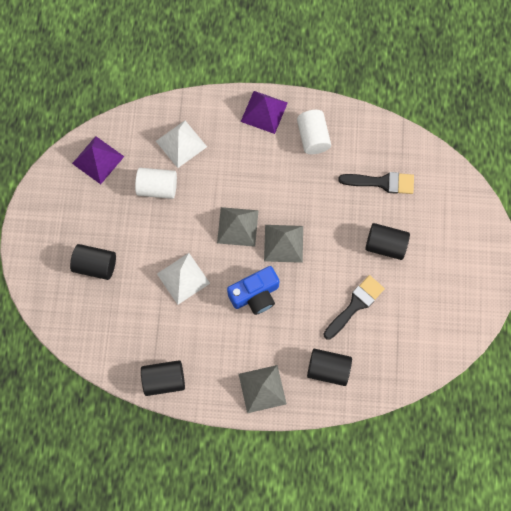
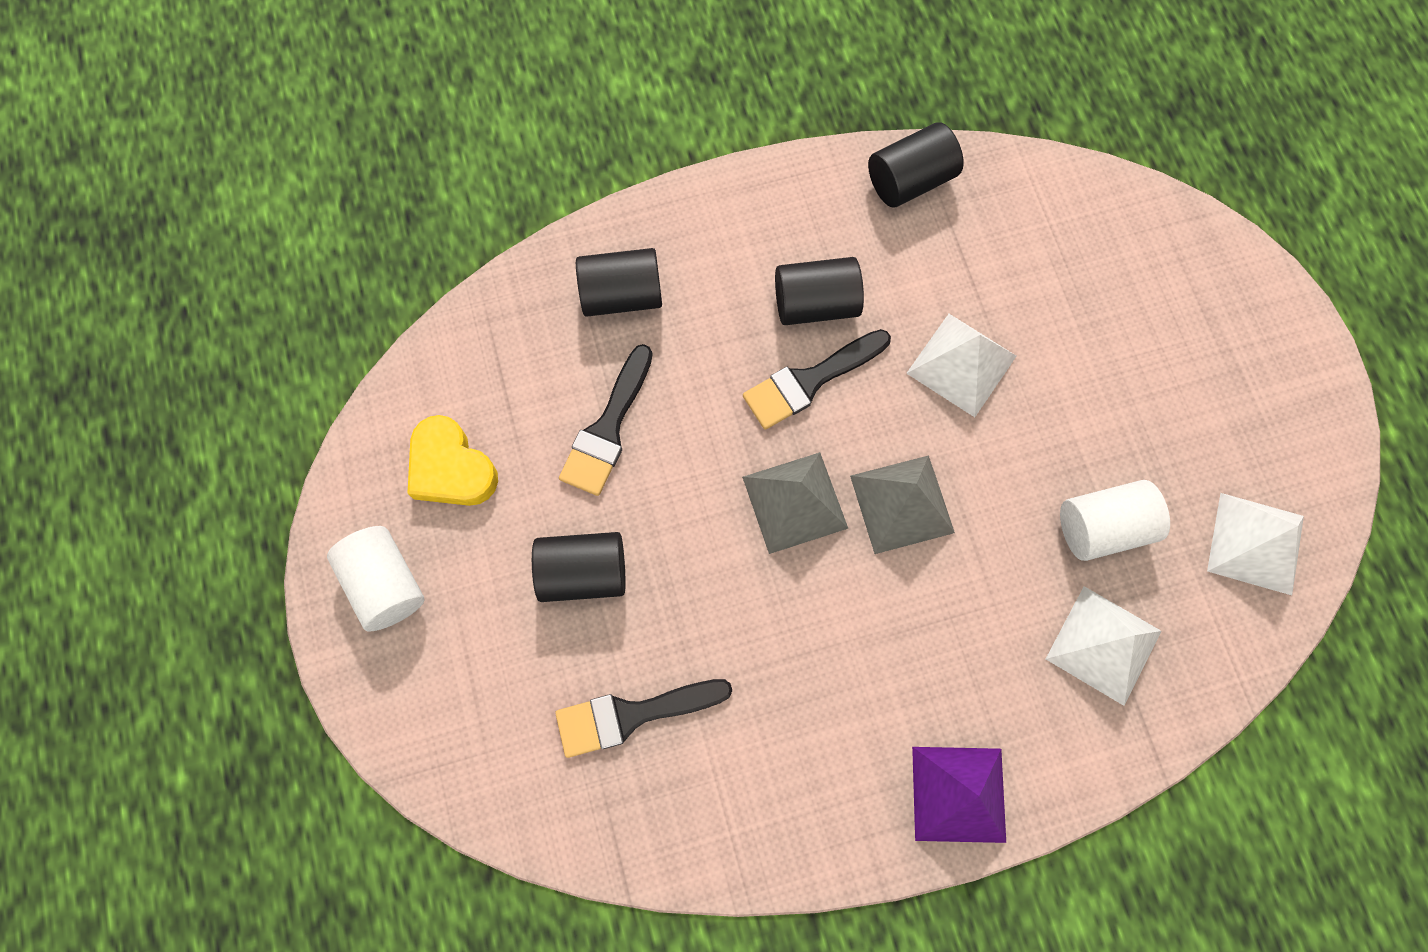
camera: 160 degrees right, 0 degrees up
(95, 265) = (1138, 331): black cylinder -> black cylinder (815, 304)
(98, 160) = (1255, 543): purple pyramid -> white pyramid
(255, 295) = (809, 381): blue camera -> black brush
(262, 388) = (730, 223): grey pyramid -> none
(313, 137) = (823, 769): white cylinder -> white cylinder (385, 584)
(431, 311) = (451, 468): none -> yellow heart

